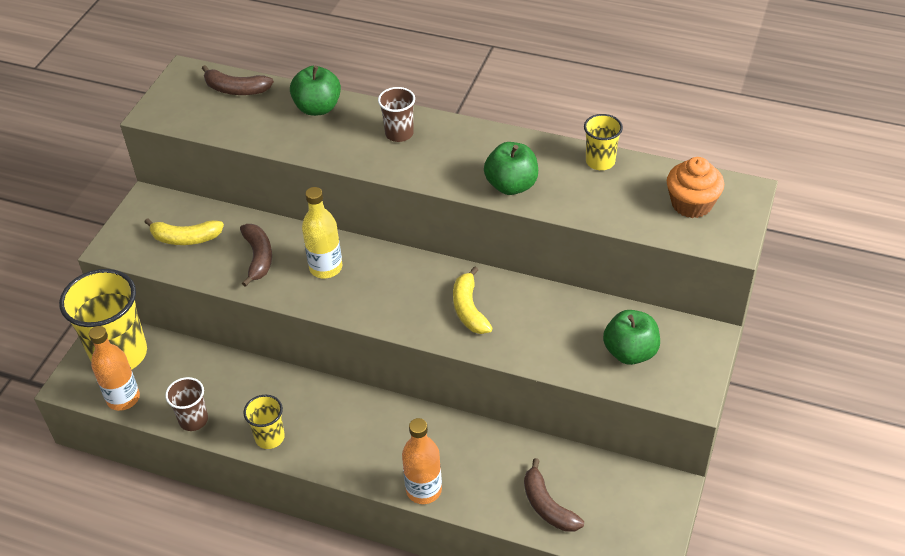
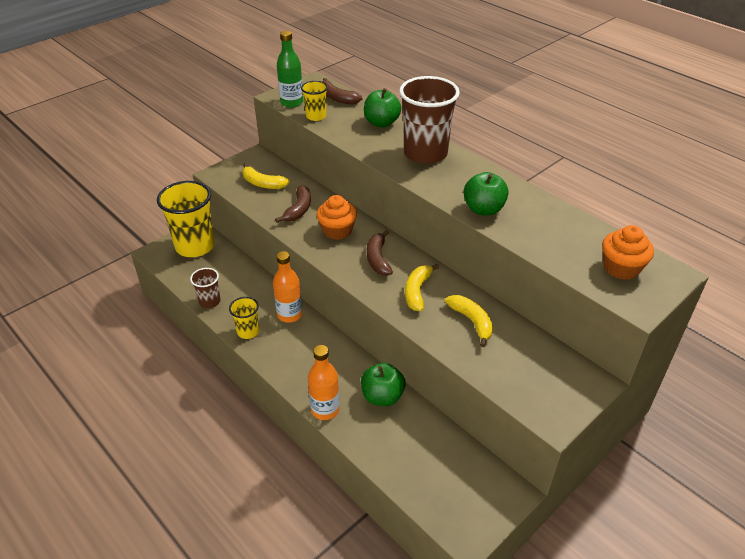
camera: 25 degrees right, 5 degrees down
(123, 398) = (178, 272): orange bottle -> orange bottle (289, 314)
(180, 116) = (292, 102): none -> green bottle
(326, 268) = (337, 230): yellow bottle -> orange cupcake
(399, 133) = (425, 153): brown cup -> brown cup, size x2.01
(547, 506) = (407, 461): brown banana -> brown banana (378, 259)
(549, 321) = (472, 321): none -> yellow banana
(600, 161) = (563, 215): yellow cup -> yellow cup (316, 116)
(630, 352) = (521, 367): green apple -> green apple (382, 396)

